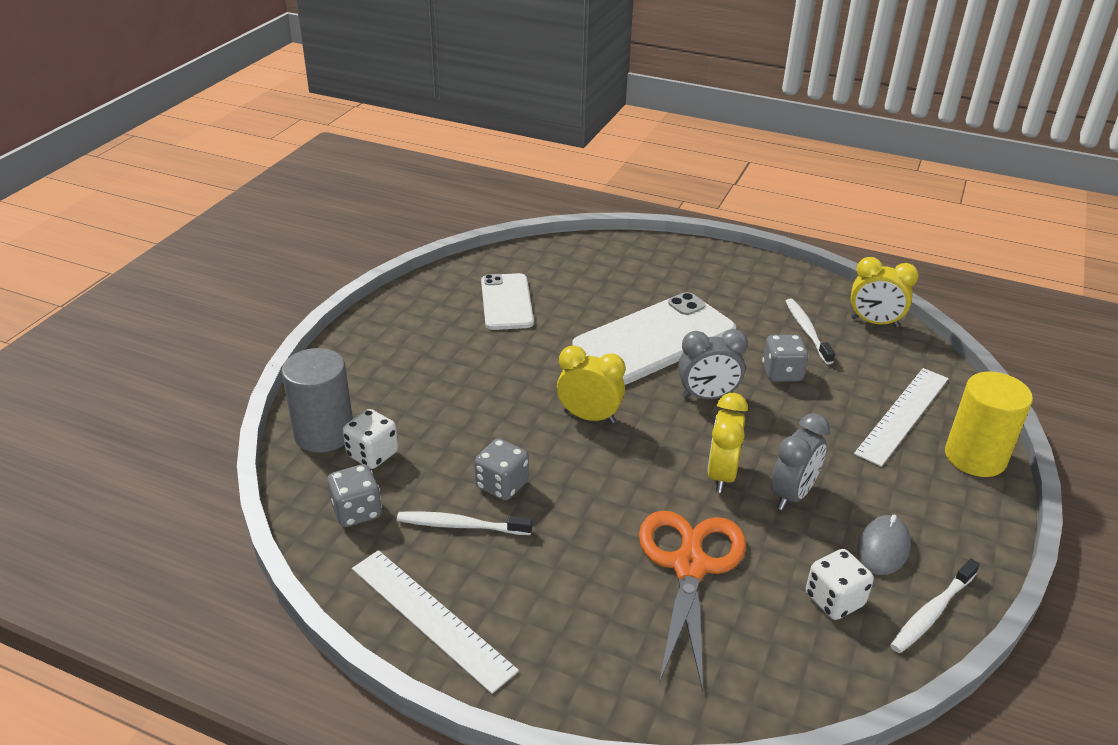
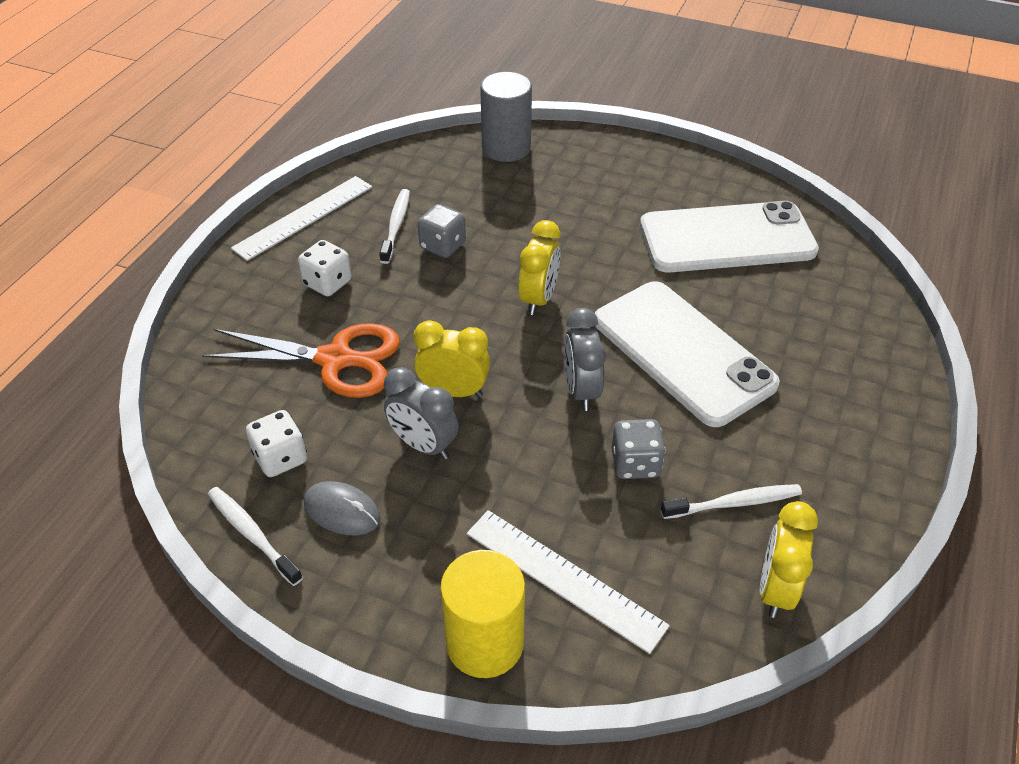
camera: 90 degrees right, 10 degrees up
(357, 511) = (415, 173): grey dice -> none
(372, 454) = (481, 174): white dice -> white dice (328, 283)
(506, 302) = (727, 238): white phone -> white phone, size x1.65

